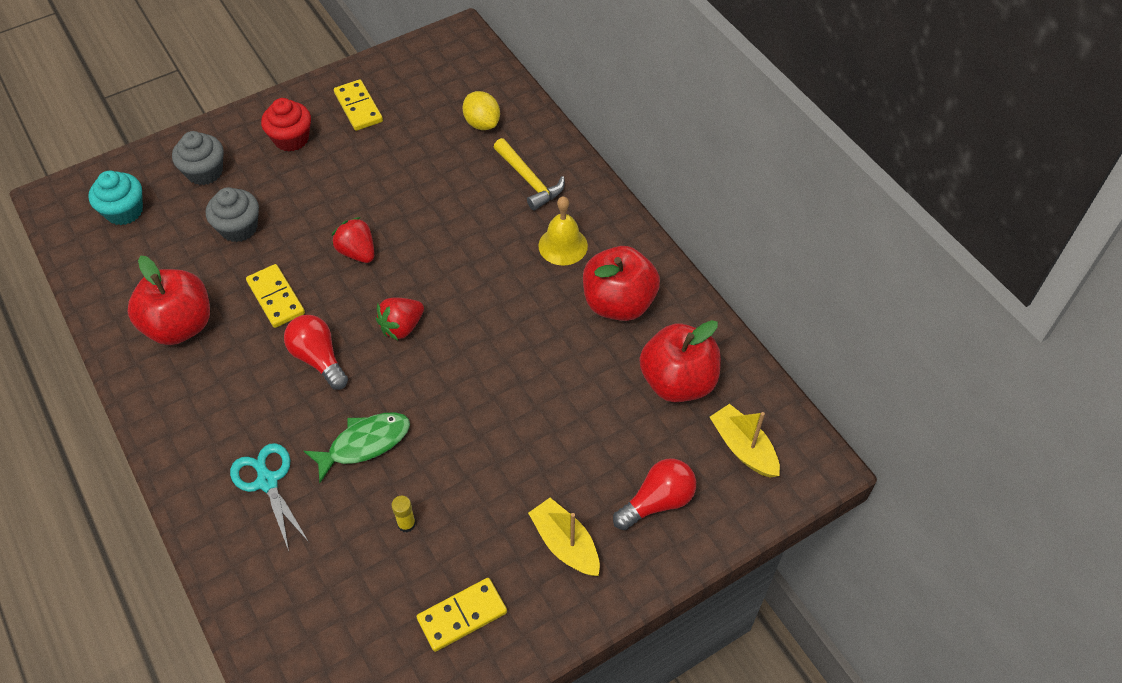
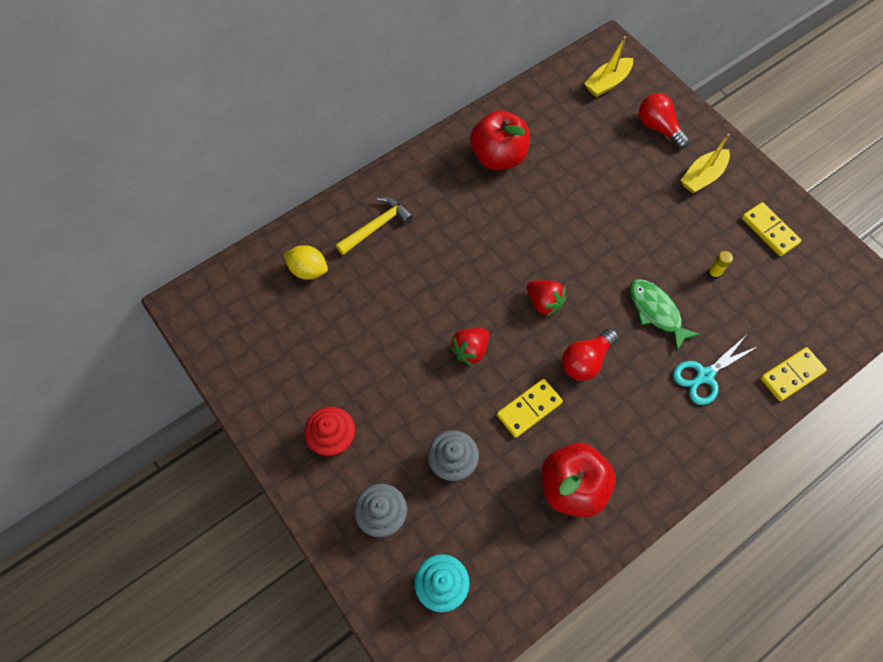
camera: 95 degrees left, 10 degrees up
(358, 107) = (288, 381): yellow domino -> yellow domino (791, 375)
(482, 123) = (308, 270): yellow lemon -> yellow lemon turned 60 degrees clockwise
(563, 245) = (446, 197): yellow bell -> none
(677, 382) = (562, 119): red apple -> none

